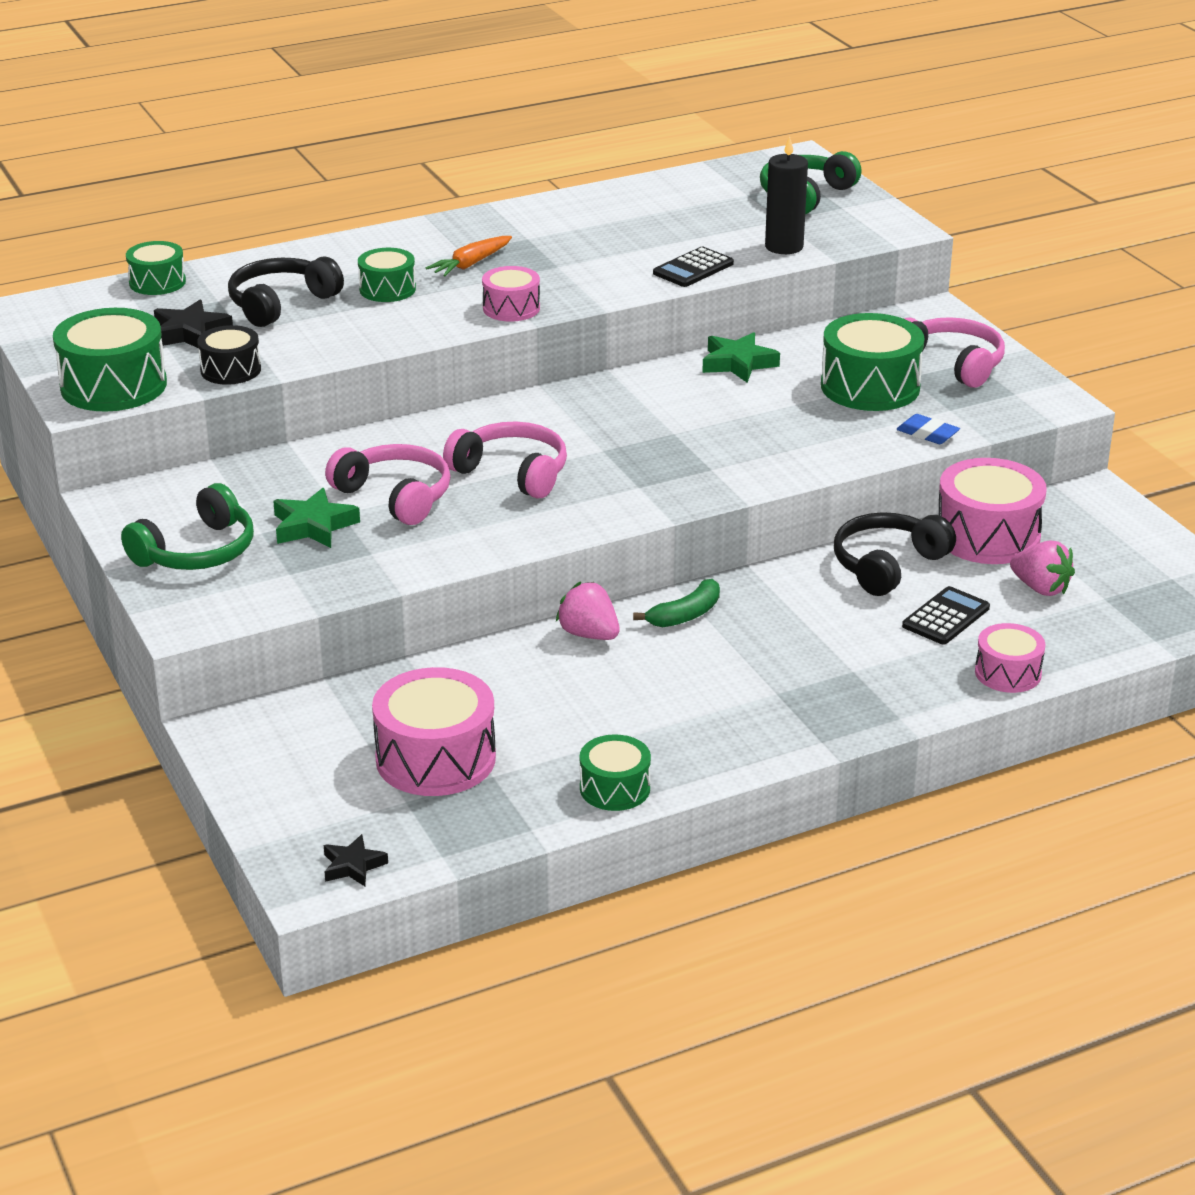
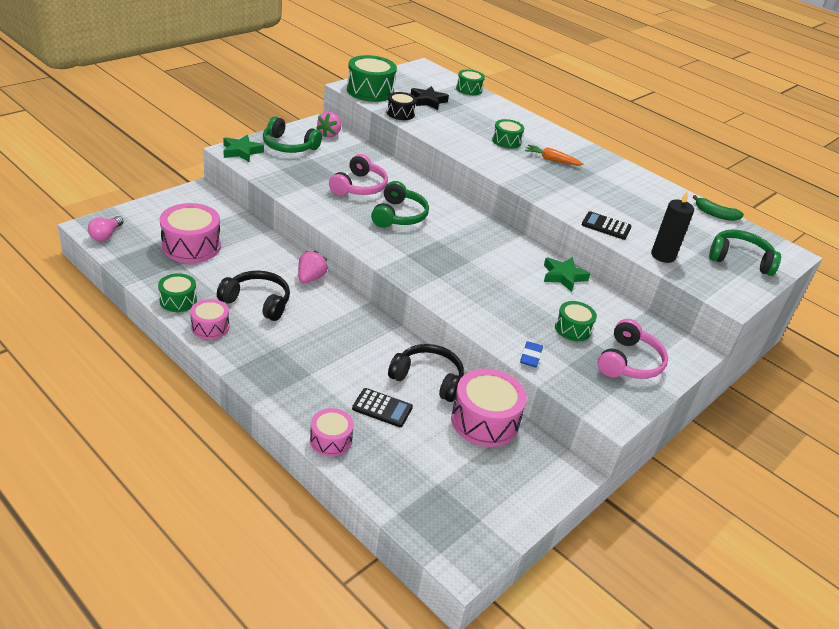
camera: 65 degrees right, 5 degrees up
(281, 303) = (471, 118): black headphones -> black headphones (257, 302)
(313, 526) = (322, 170): green star -> green star (241, 151)
(353, 866) = (106, 235): black star -> pink light bulb
(511, 308) = (513, 175): pink drum -> pink drum (210, 327)
(512, 473) = (398, 215): pink headphones -> green headphones
(685, 615) = (342, 307): green banana -> green banana (715, 214)
(870, 387) = (573, 329): green drum -> green drum, size x0.58
(1040, 588) = (435, 450): pink strawberry -> pink strawberry (329, 134)

